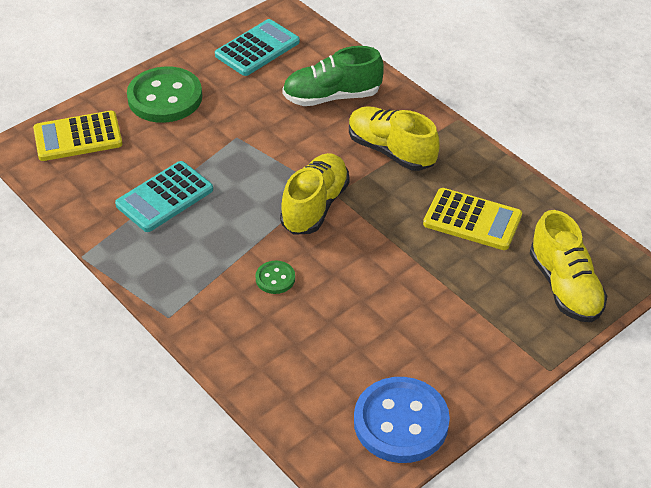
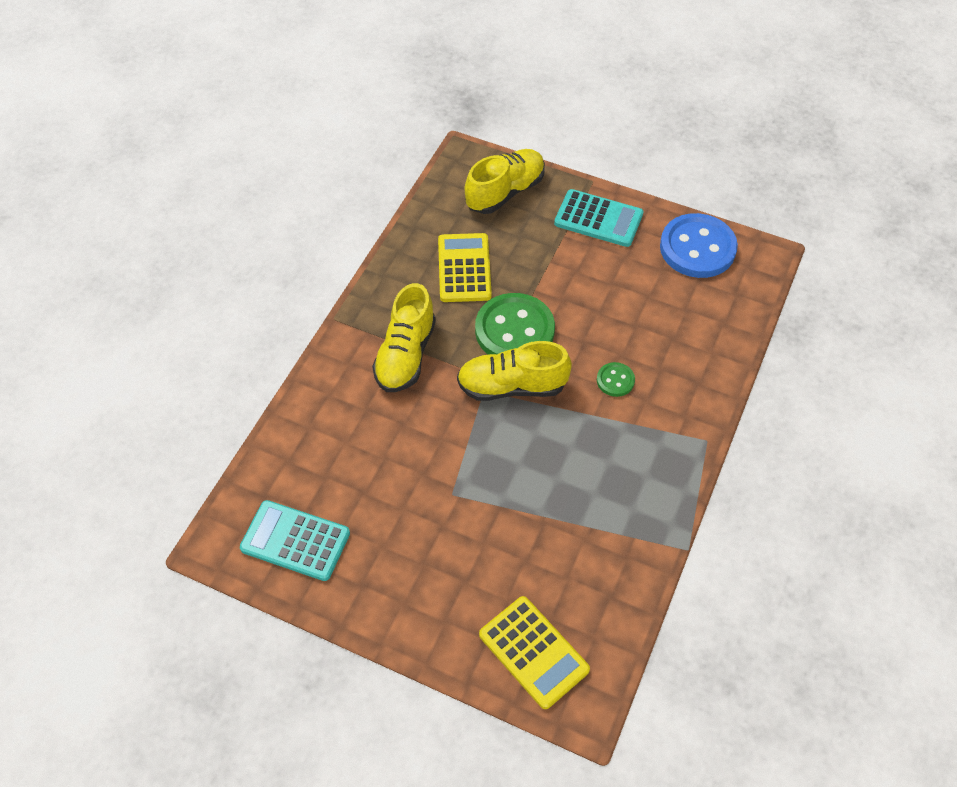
camera: 115 degrees left, 10 degrees up
(165, 97) = (424, 596): green button -> green button (514, 330)
(165, 197) = (572, 516): turquoise calculator -> turquoise calculator (598, 219)
(332, 97) = (347, 434): green shoe -> none

